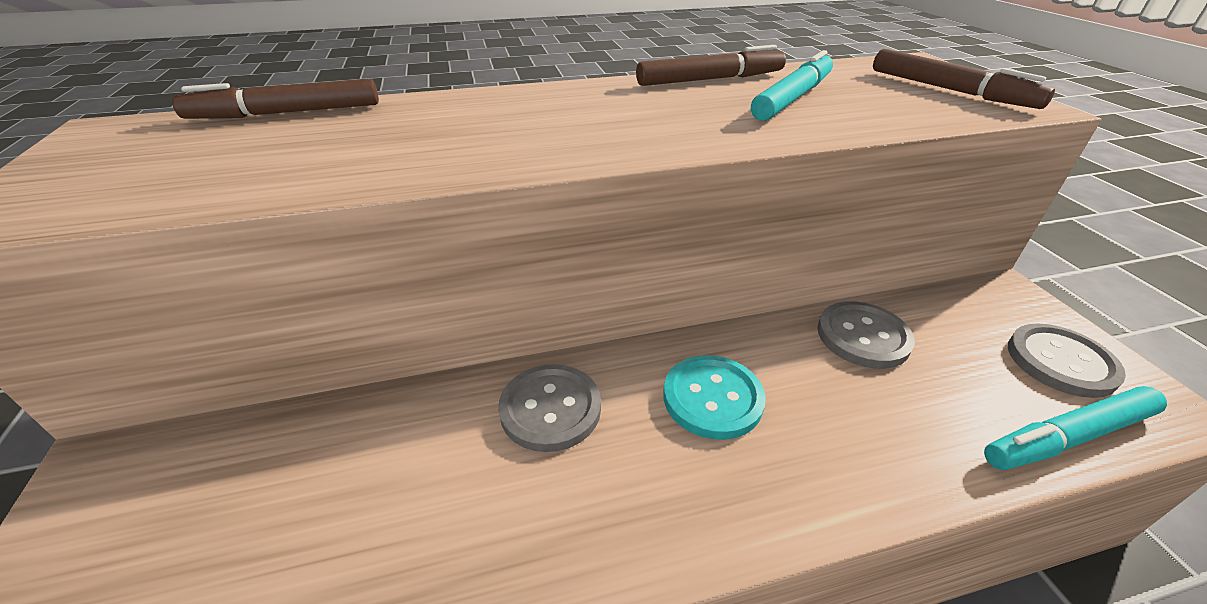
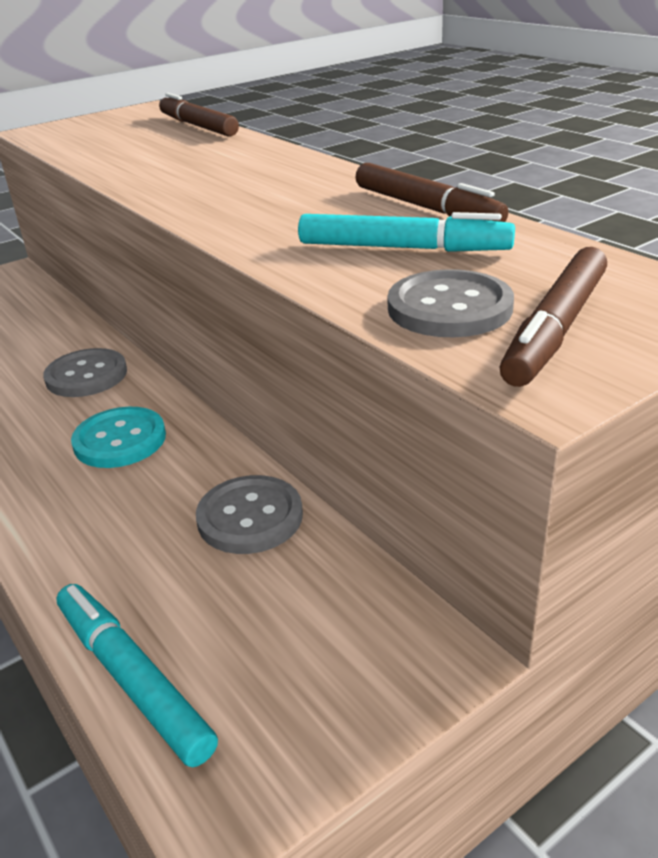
camera: 70 degrees right, 5 degrees down
(1060, 362) = (279, 693): grey button -> grey button (449, 308)

